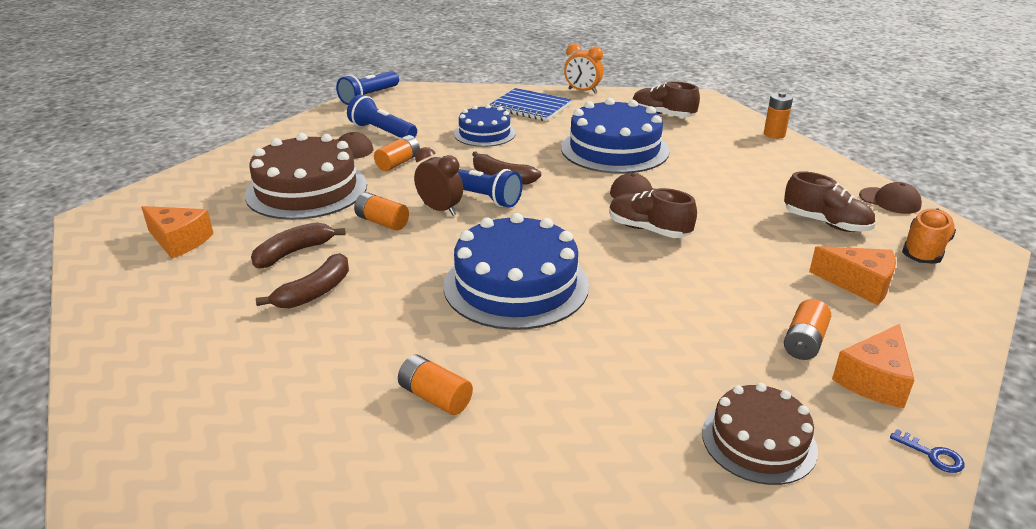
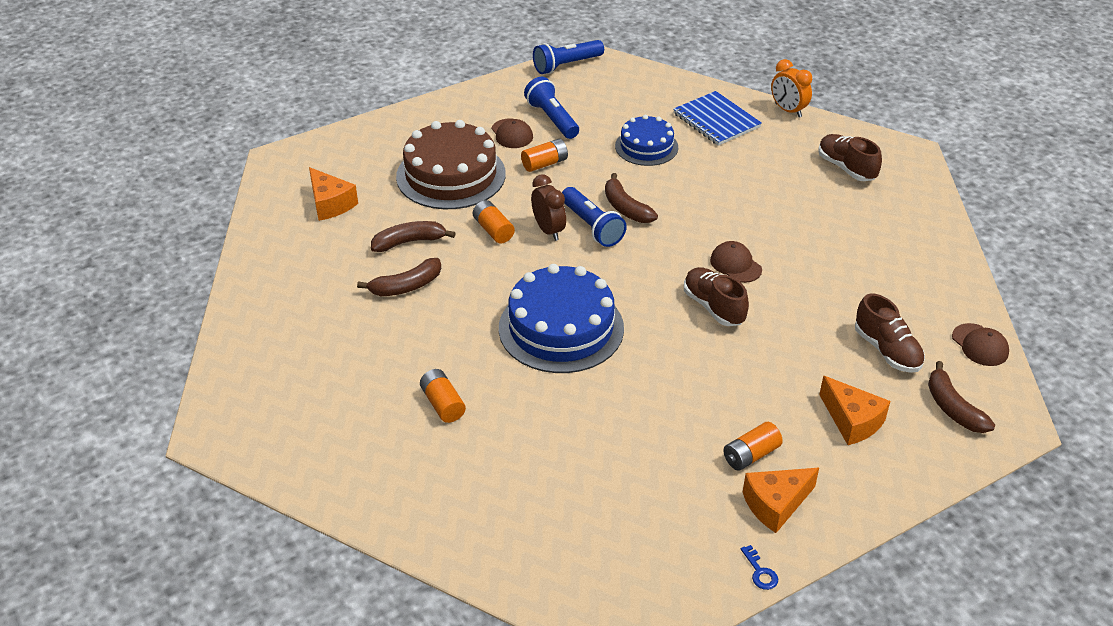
camera: 25 degrees right, 10 degrees up
(614, 149) = (758, 202): blue cake -> none
(758, 441) = (642, 516): brown cake -> none
(774, 134) = (943, 227): orange battery -> none
(924, 250) = (953, 408): orange shoe -> brown banana

